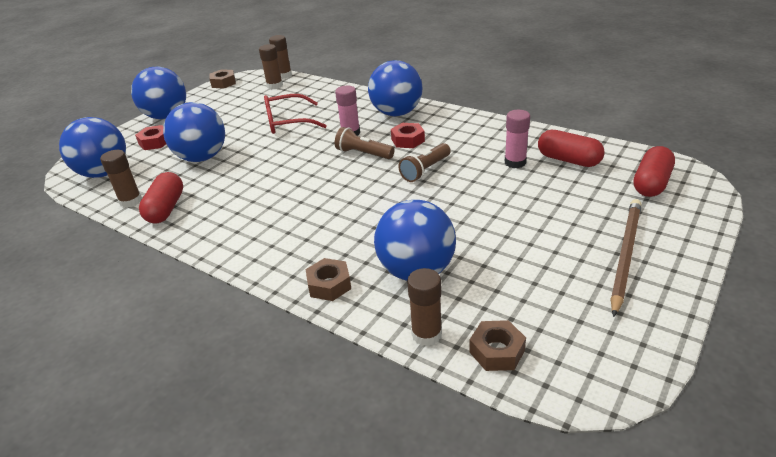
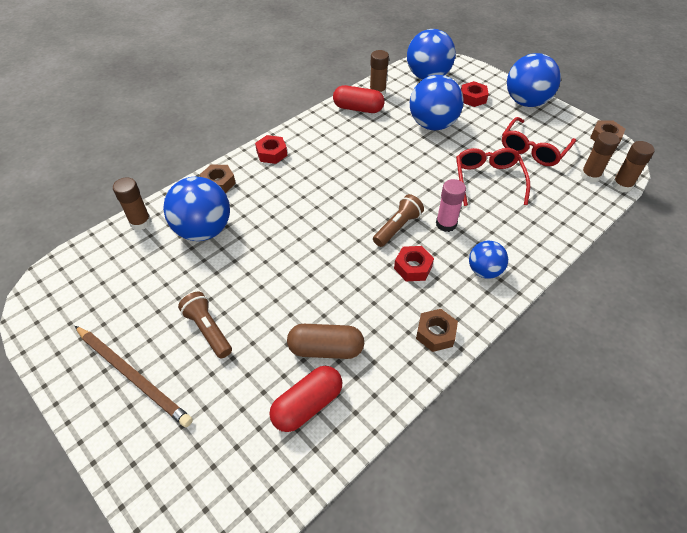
camera: 100 degrees right, 15 degrees up
(241, 108) = (533, 149): none -> red glasses
(262, 255) = (272, 153): none -> red nut
(396, 113) = (484, 271): blue ball -> blue ball, size x0.57
(425, 170) = (344, 268): brown flashlight -> brown flashlight (208, 330)
(497, 351) = (102, 253): brown nut -> brown nut (435, 333)
(515, 162) = (326, 349): pink glue stick -> brown capsule
(651, 183) = (219, 469): red capsule -> none

